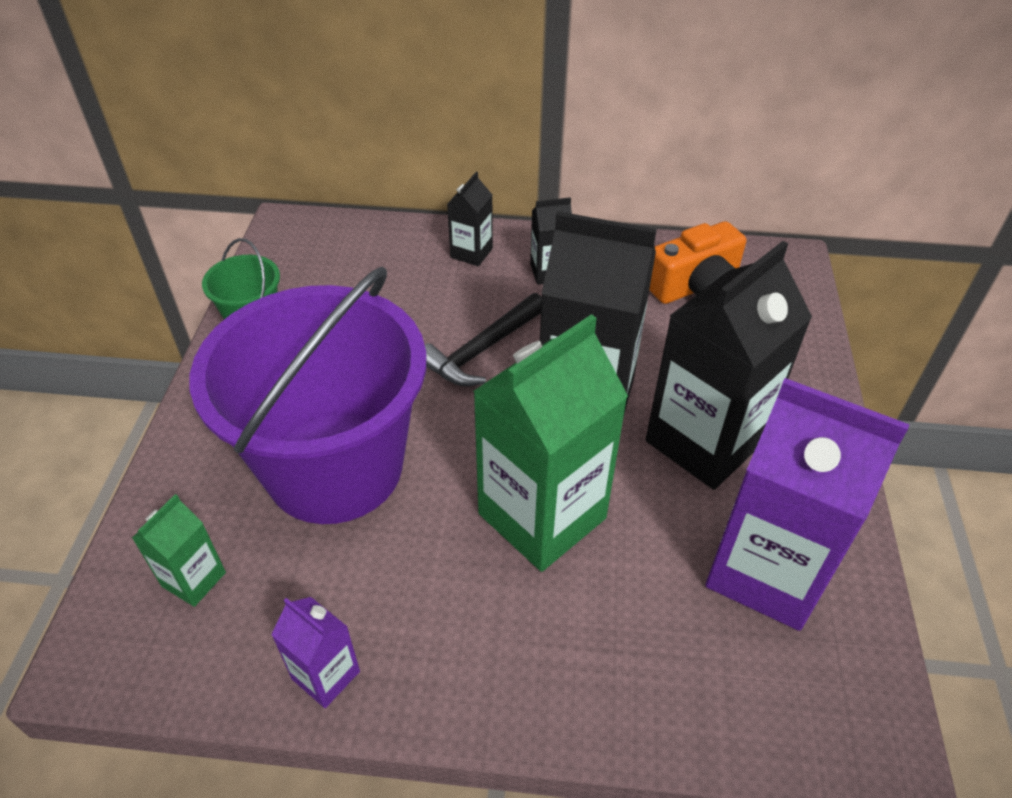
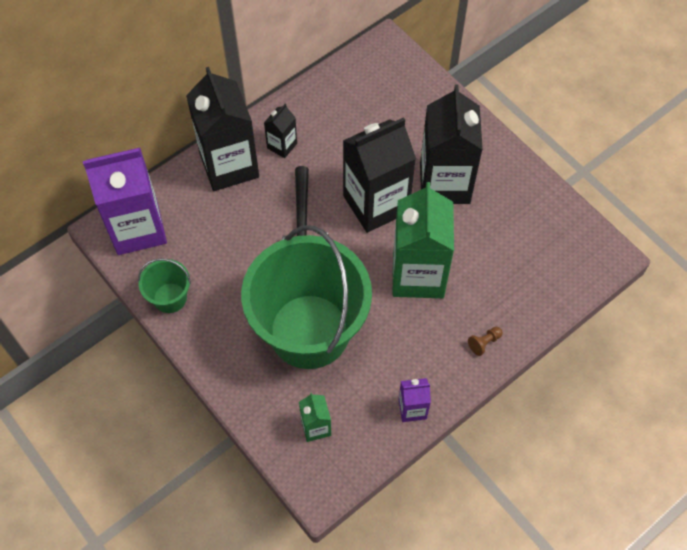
camera: 45 degrees left, 15 degrees up
(334, 467) = (309, 331): purple bucket -> green bucket
(471, 253) = (229, 165): black carton -> black carton, size x2.17
(529, 683) = (484, 343): none -> brown pawn
(695, 287) = (359, 98): orange camera -> none
(766, 571) = (520, 223): purple carton -> purple carton (138, 228)

